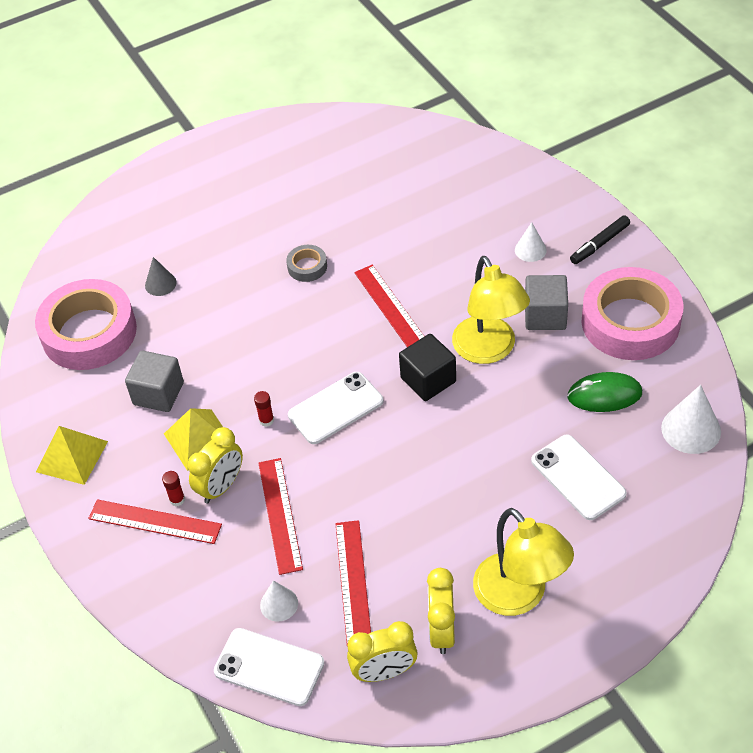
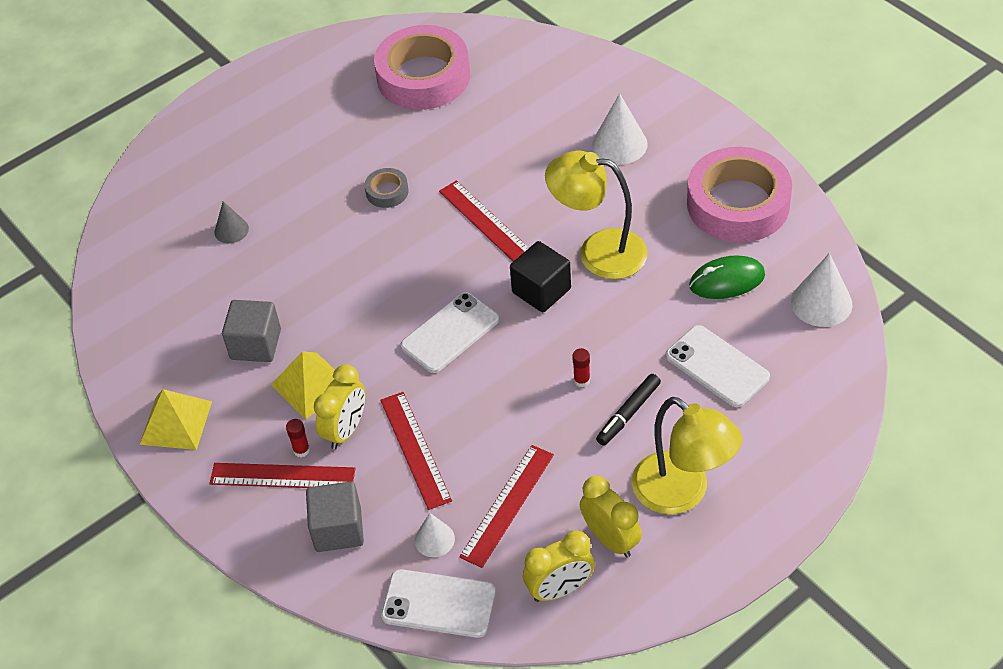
camera: 10 degrees left, 0 degrees up
(89, 332) = (164, 291): pink tape -> pink tape (423, 77)
(266, 420) = (379, 355): red glue stick -> red glue stick (581, 380)
(353, 581) = (507, 505): red ruler -> red ruler turned 45 degrees clockwise
(442, 631) = (610, 539): yellow clock -> yellow clock turned 150 degrees clockwise
(489, 350) = (598, 252): yellow lamp -> yellow lamp turned 135 degrees clockwise
(530, 250) = (619, 144): white cone -> white cone, size x1.65
(545, 315) = (649, 209): grey cube -> grey cube (338, 529)
(599, 244) = (690, 129): black marker -> black marker (628, 413)

